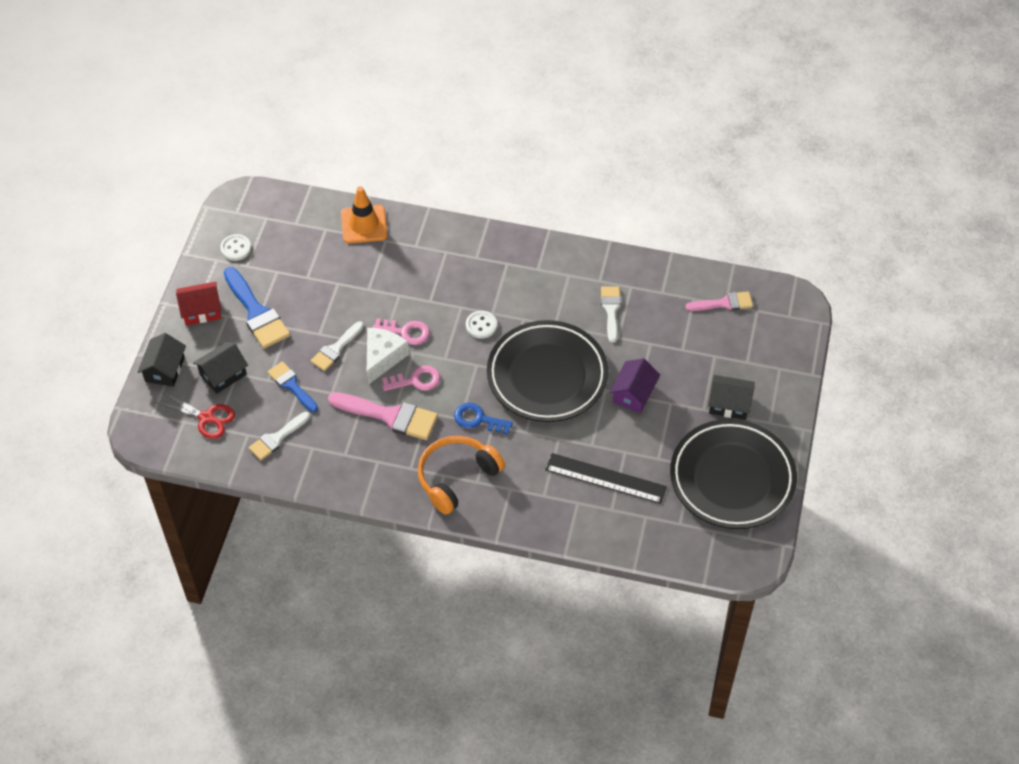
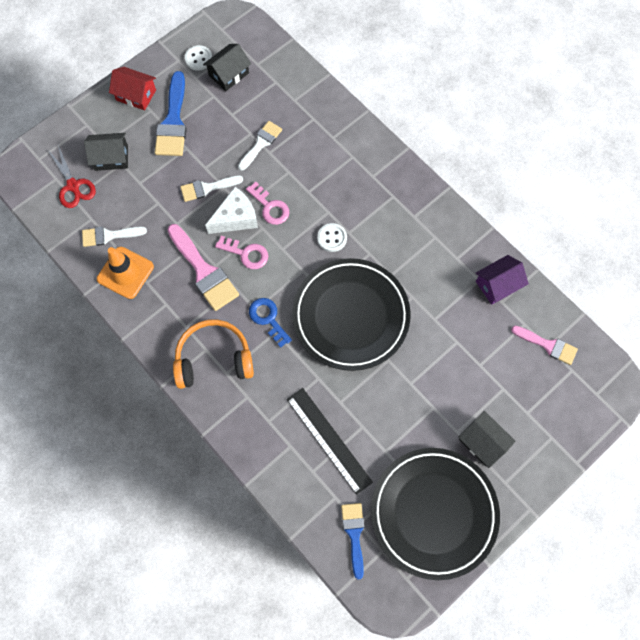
camera: 35 degrees right, 15 degrees up
(165, 369) = (75, 127): black house -> black house (229, 74)
(291, 385) = (152, 198): blue brush -> blue brush (354, 534)
(364, 224) = (307, 95): orange traffic cone -> orange traffic cone (125, 273)
(611, 310) = (446, 290): white brush -> white brush (261, 143)
(633, 394) = (408, 378): purple house -> purple house (497, 285)

